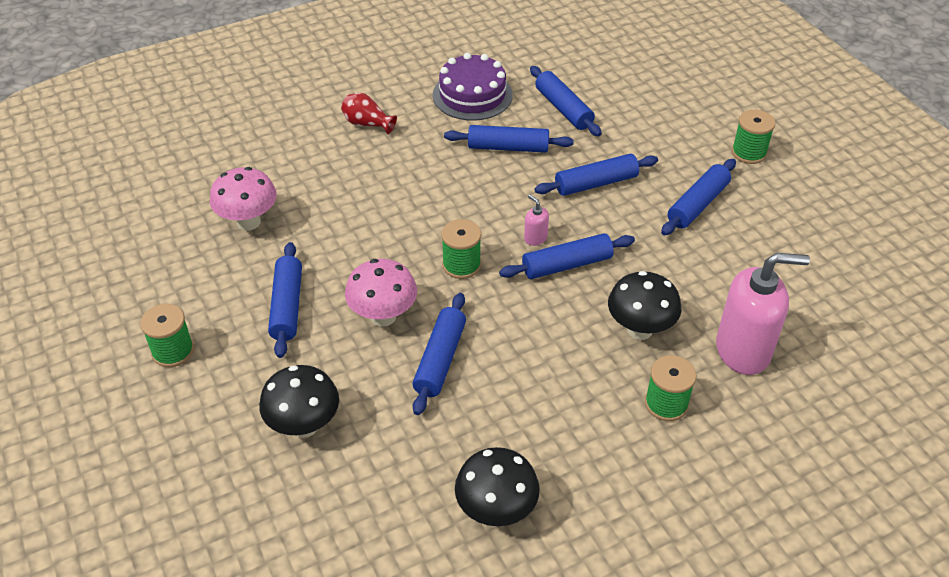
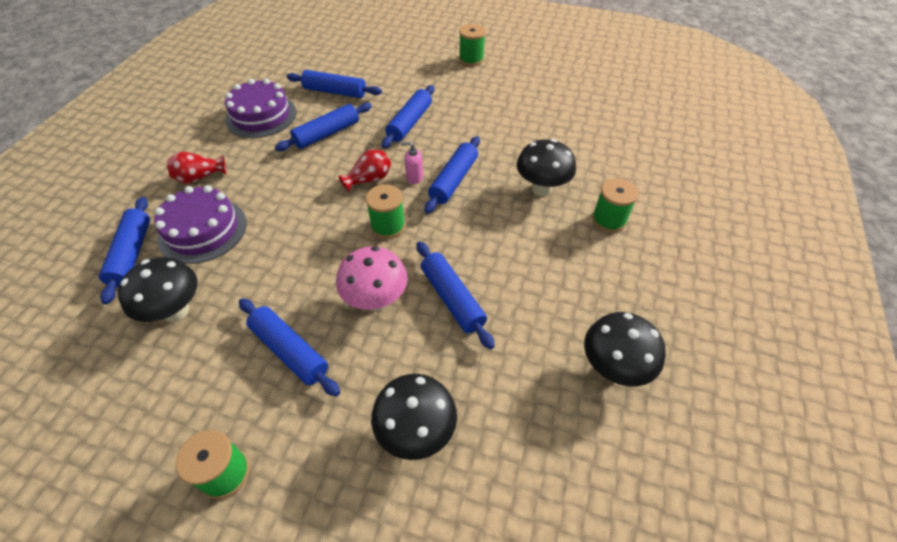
camera: 45 degrees left, 5 degrees up
(248, 222) = (176, 311): pink mushroom -> black mushroom
(325, 171) = (203, 230): none -> purple cake
(494, 214) = (369, 179): none -> red vase
(698, 205) = (481, 101): blue rolling pin -> blue rolling pin (132, 254)
(743, 350) = (604, 162): pink soap dispenser -> none

